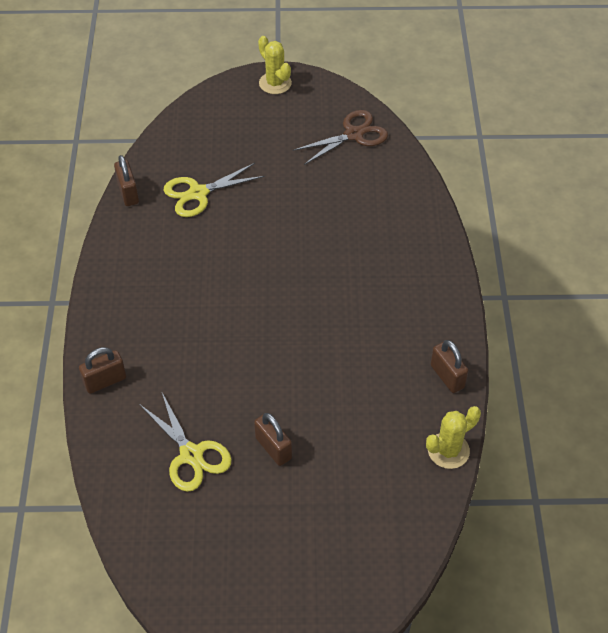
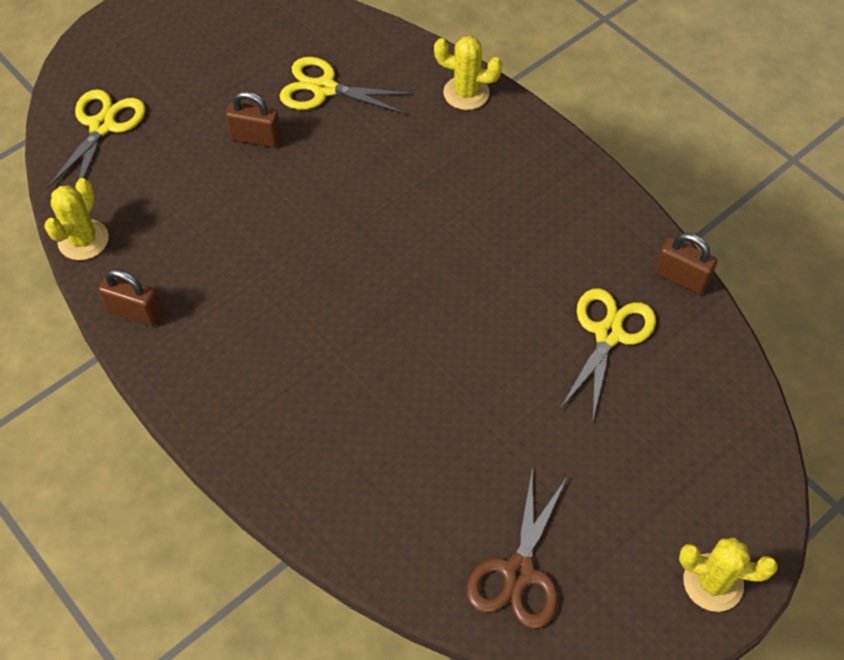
camera: 140 degrees right, 5 degrees up
(105, 381) = (466, 93): brown padlock -> yellow cactus
(373, 540) = (102, 126): none -> yellow scissors

